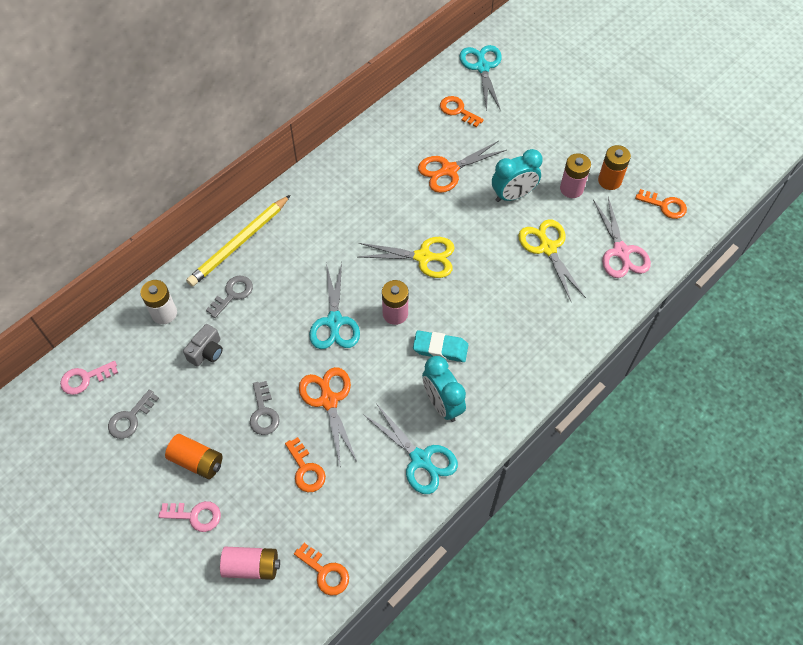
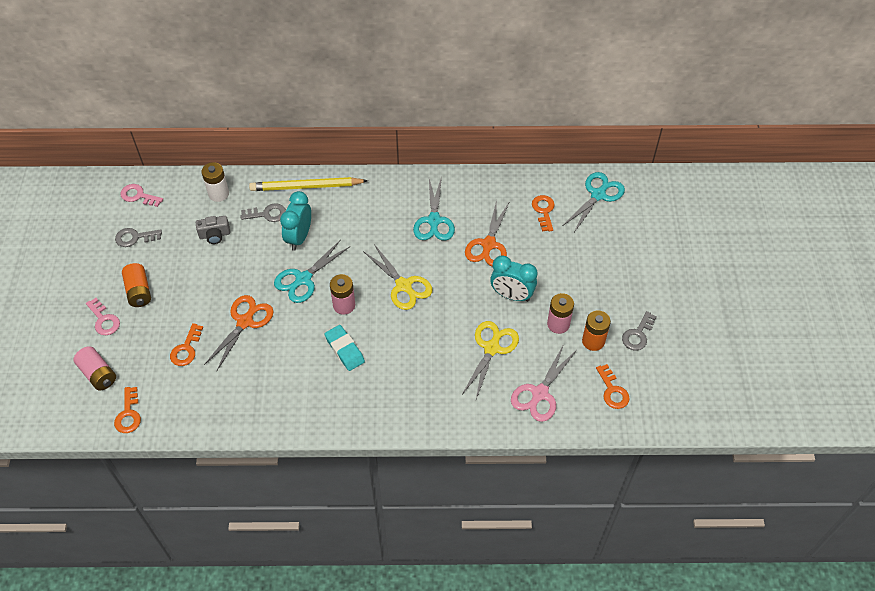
camera: 45 degrees right, 5 degrees down
(263, 413) = (202, 296): grey key -> grey key (638, 334)
(421, 459) = (253, 403): turquoise scissors -> turquoise scissors (434, 221)
(442, 404) = (305, 383): turquoise clock -> turquoise clock (299, 237)
(449, 170) = (488, 245): orange scissors -> orange scissors turned 90 degrees counterclockwise

